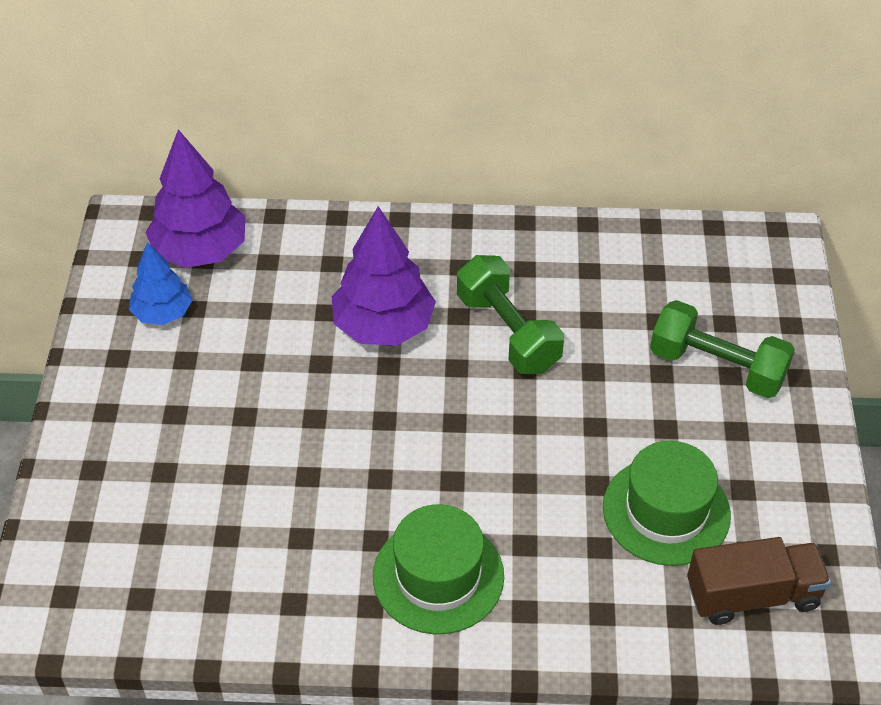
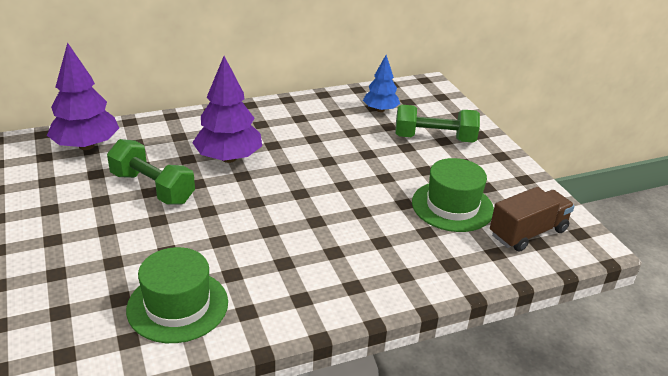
camera: 25 degrees left, 15 degrees down
(163, 313) = (73, 180): blue tree -> blue tree (380, 110)
(438, 576) = (337, 271): green hat -> green hat (177, 305)
(508, 332) = (307, 146): green dumbbell -> green dumbbell (152, 188)

